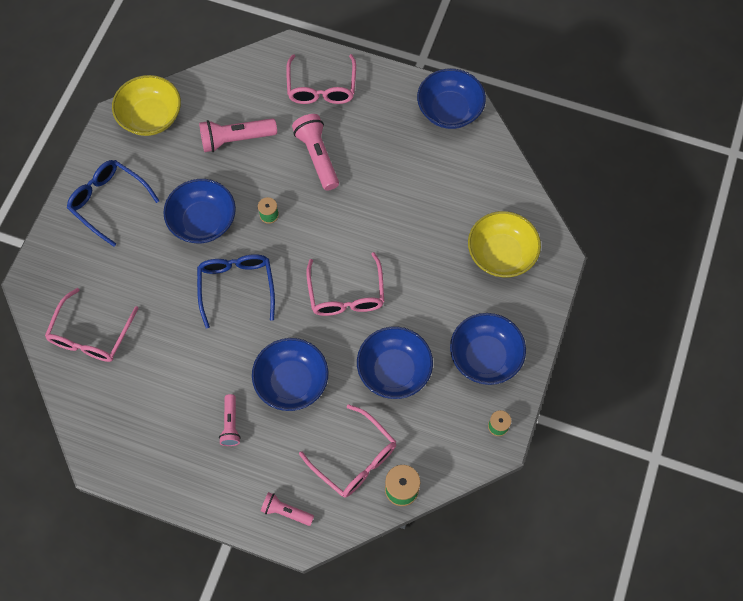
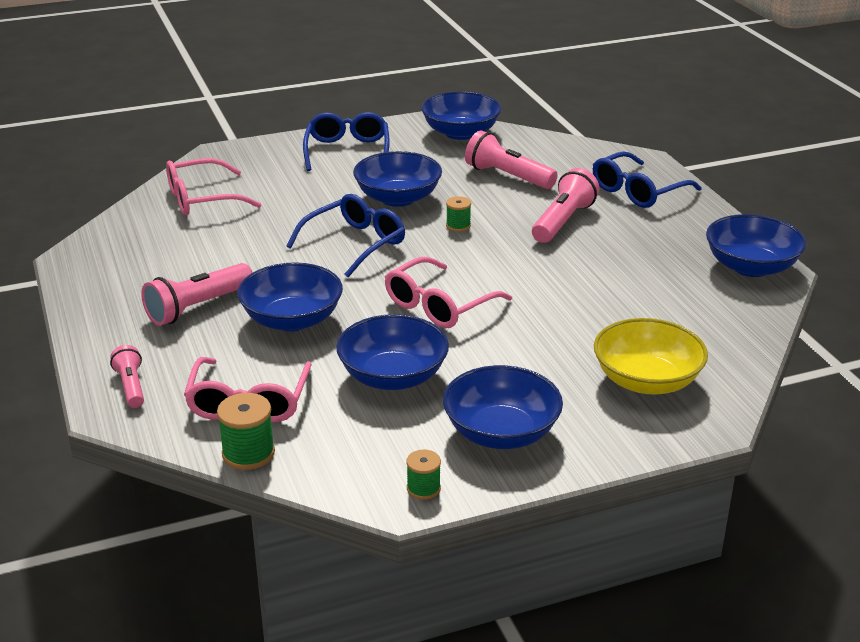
camera: 50 degrees right, 35 degrees down
(151, 117) = (460, 133): yellow bowl -> blue bowl
(231, 424) = (197, 307): pink flashlight -> pink flashlight, size x1.67
(321, 88) = (638, 191): pink glasses -> blue glasses

